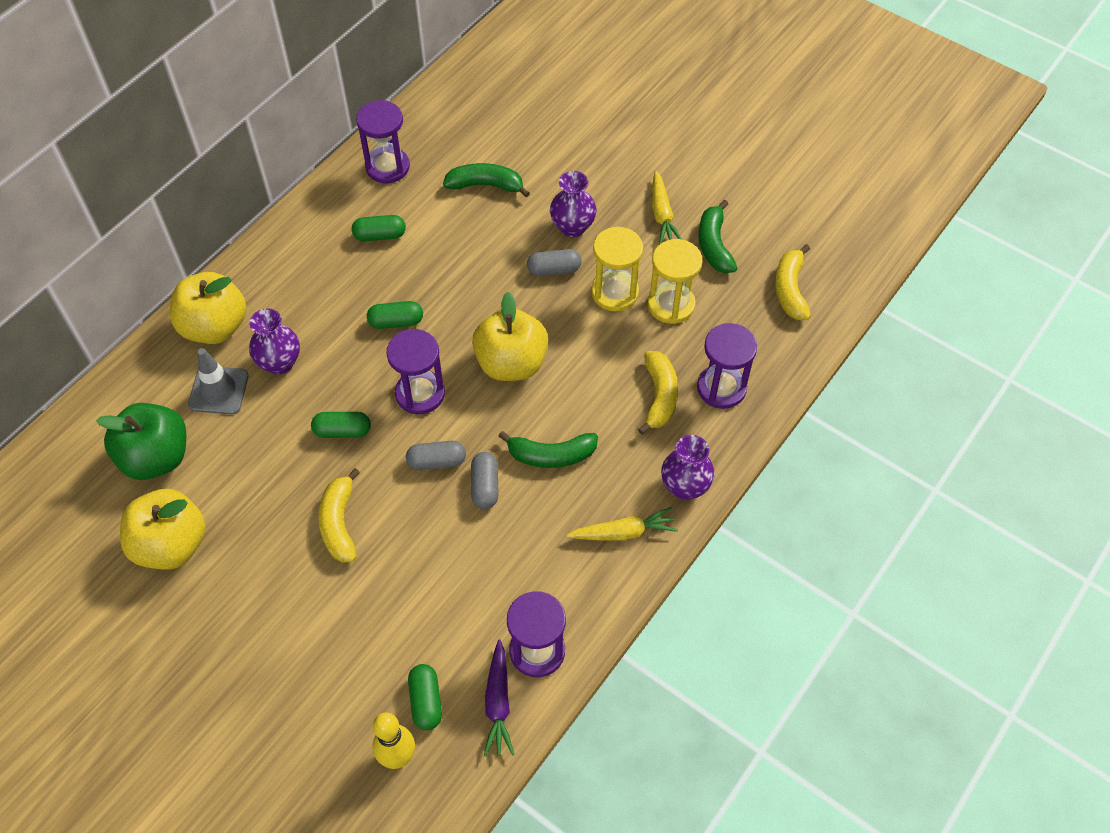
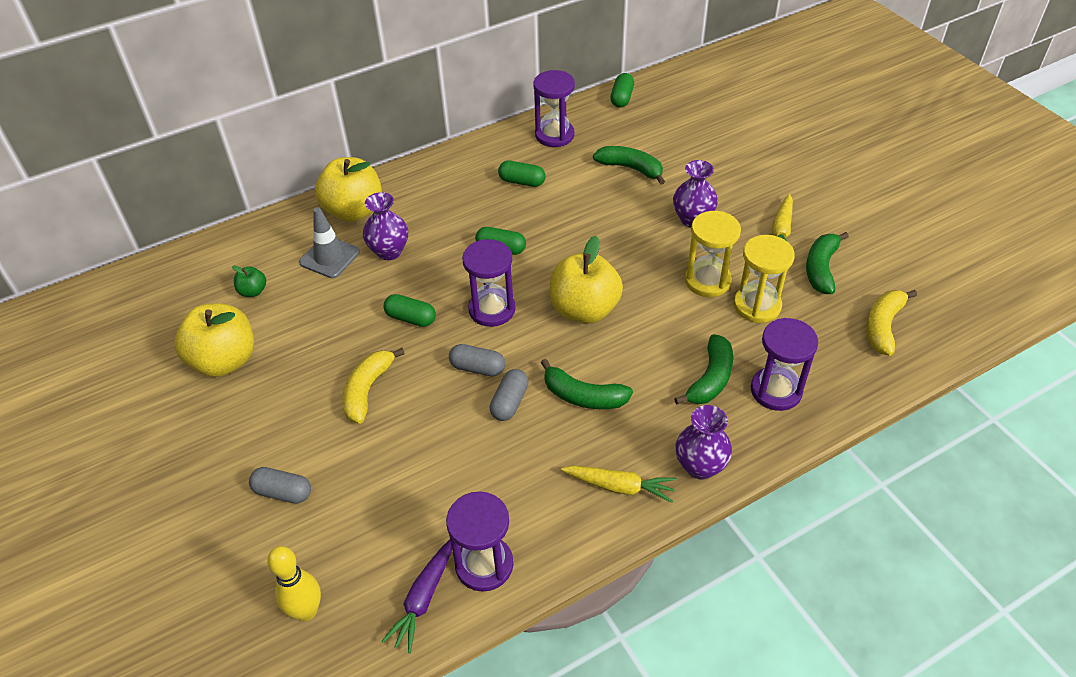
camera: 25 degrees right, 10 degrees down
(156, 457) = (253, 291): green apple -> green apple, size x0.45
(426, 701) = (358, 570): green capsule -> green capsule (622, 98)
(554, 269) = (659, 247): grey capsule -> grey capsule (283, 492)
(659, 396) = (710, 379): yellow banana -> green banana

